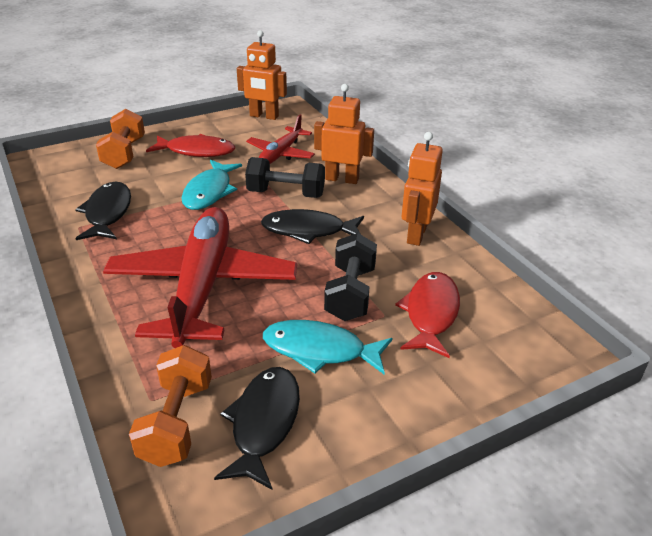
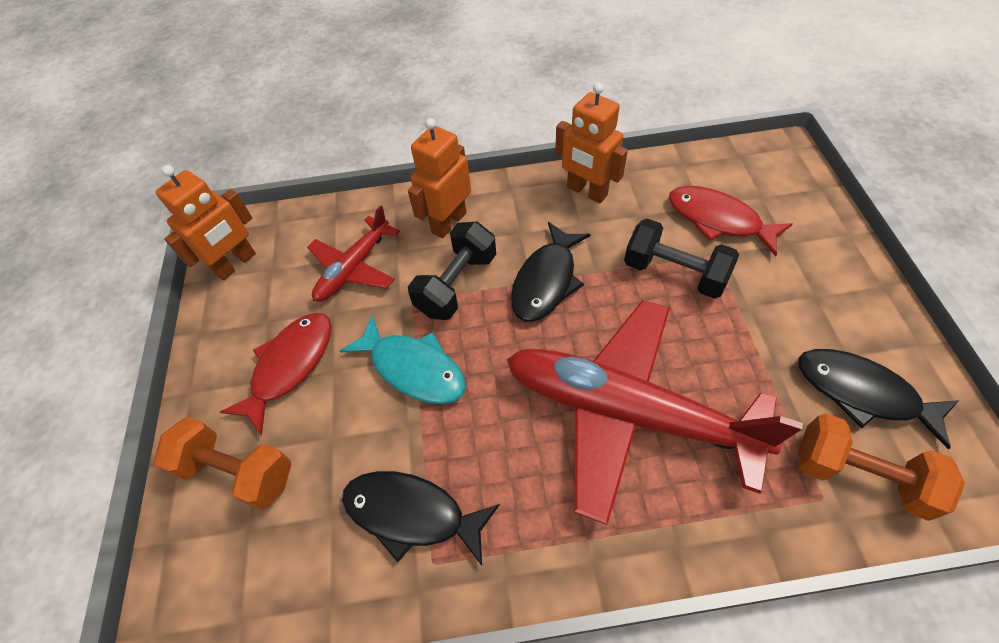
camera: 65 degrees left, 20 degrees up
(281, 154) = (354, 267): red plane -> red plane turned 75 degrees clockwise
(320, 350) = (760, 321): turquoise fish -> none

